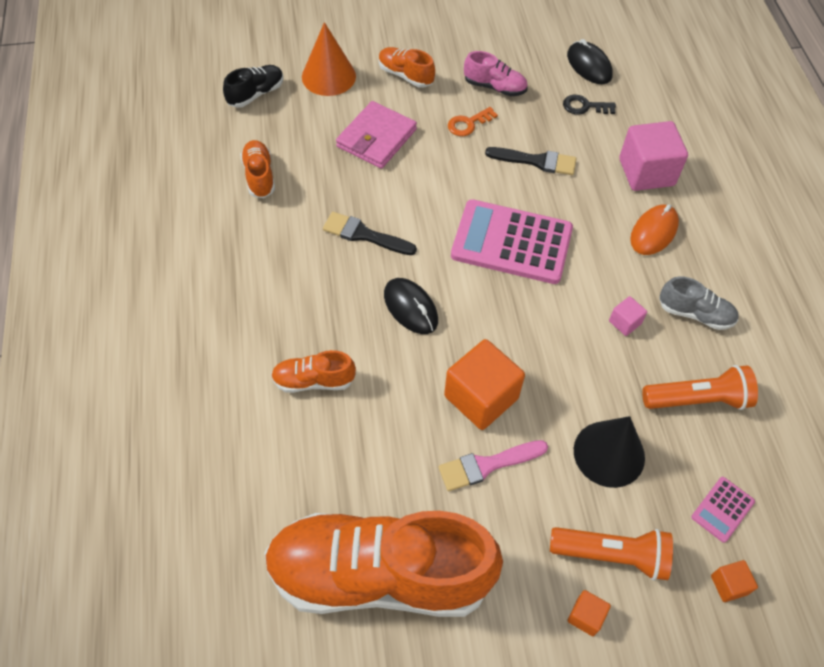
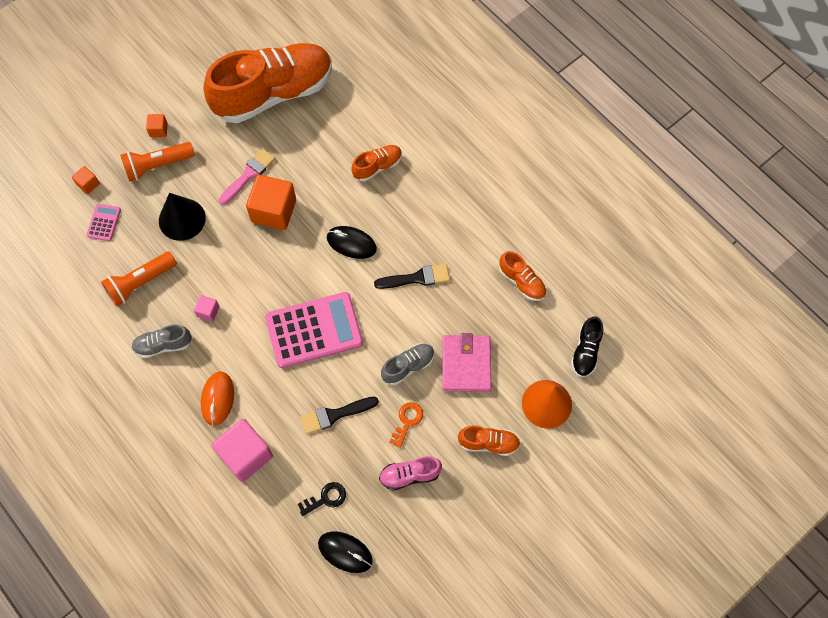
camera: 150 degrees right, 10 degrees up
(434, 164) = (408, 366): none -> grey shoe

